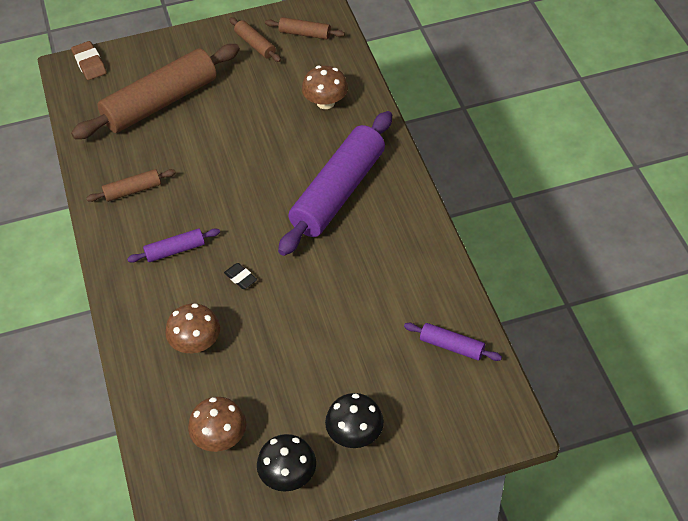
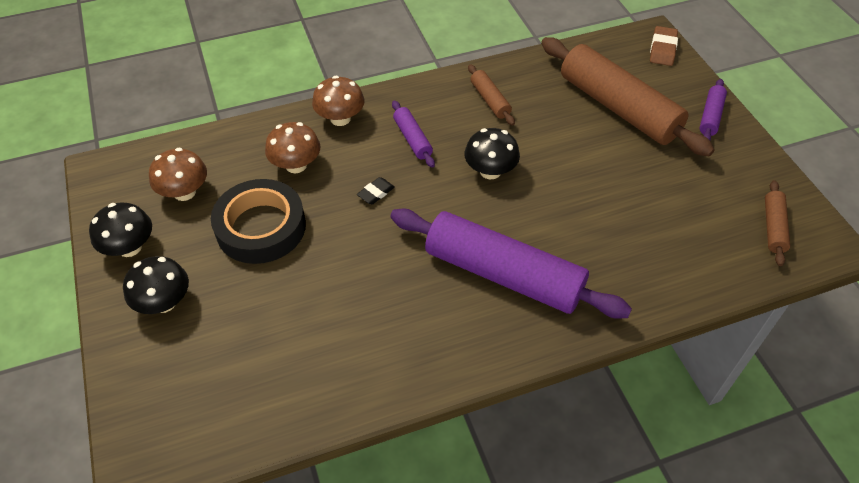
camera: 85 degrees right, 0 degrees up
(89, 63) = (662, 49): brown eraser -> brown eraser turned 45 degrees counterclockwise
(225, 195) = (490, 171): none -> black mushroom
(255, 44) = (736, 180): brown rolling pin -> none
(273, 366) = (261, 227): none -> black tape
(325, 102) = (653, 255): brown mushroom -> brown mushroom (340, 118)
(451, 346) = (264, 399): purple rolling pin -> purple rolling pin (710, 116)

